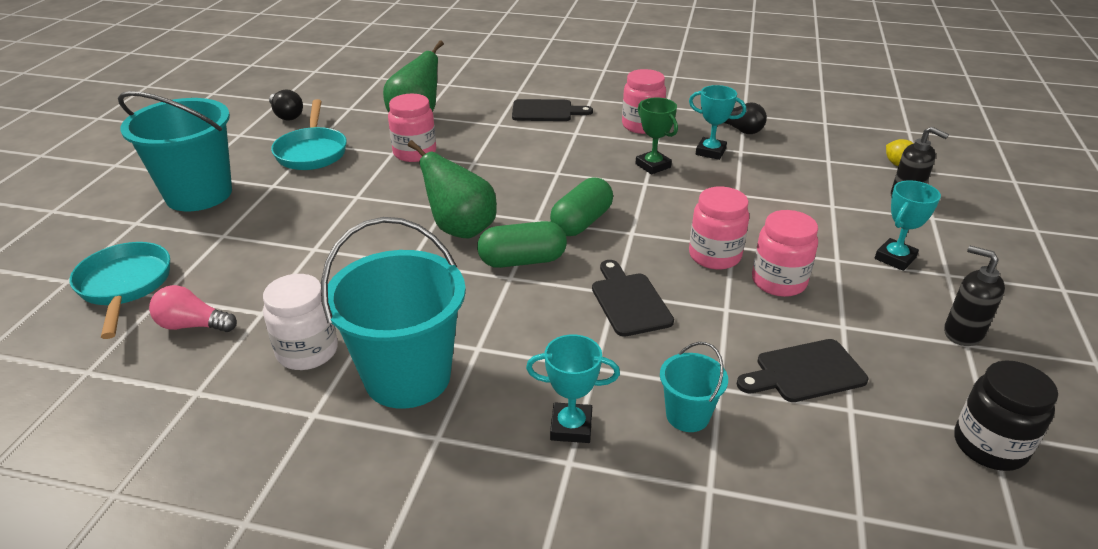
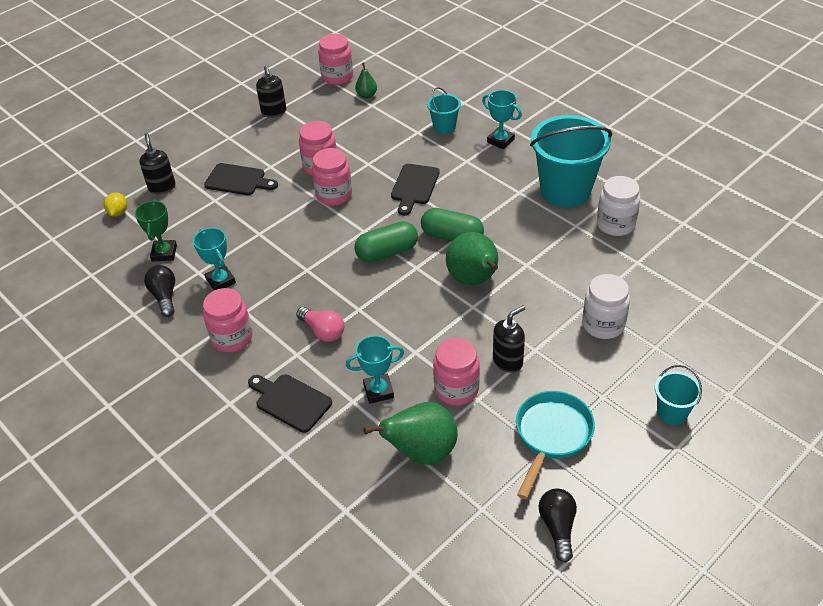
camera: 145 degrees left, 10 degrees up
(125, 286) = (732, 321): turquoise pan -> none
(193, 325) = (684, 268): pink light bulb -> pink light bulb (323, 331)
(199, 194) = (672, 412): turquoise bucket -> turquoise bucket, size x0.48
(289, 236) = (603, 325): none -> white jar
(379, 181) = (508, 361): none -> black soap dispenser
(653, 166) = (280, 285): green trophy -> green trophy (164, 253)
(805, 372) = (370, 124): black cutting board -> black cutting board (238, 180)
(885, 426) = (366, 95): none -> green pear
(895, 258) = (239, 155): turquoise trophy -> turquoise trophy (378, 391)
(989, 446) = (337, 77): black jar -> pink jar

